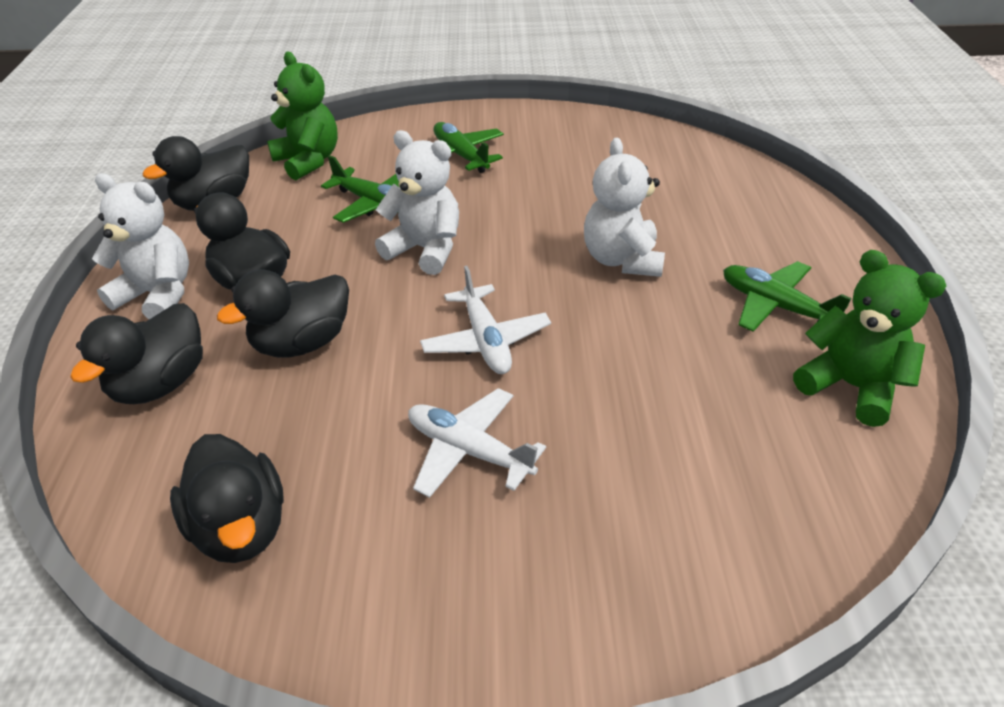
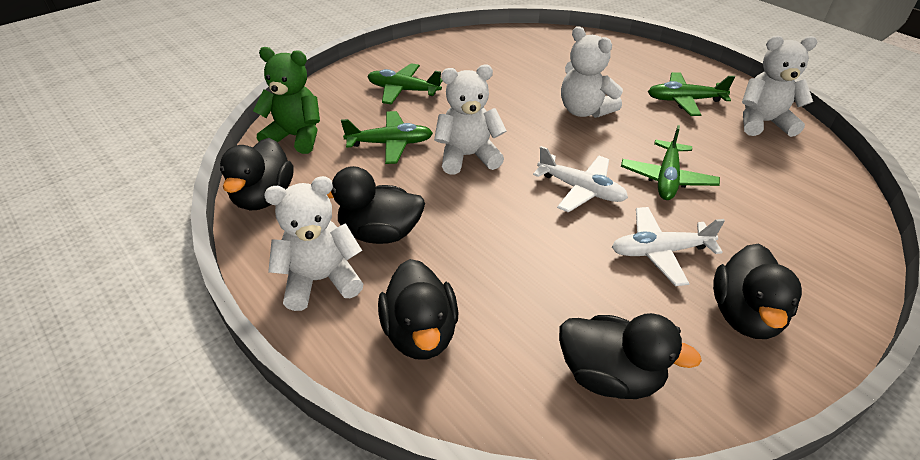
camera: 40 degrees left, 0 degrees up
(302, 343) = (477, 251): black duck -> black duck (744, 315)
(602, 382) = (667, 178): none -> green plane
(850, 386) = (763, 122): green teddy bear -> white teddy bear

